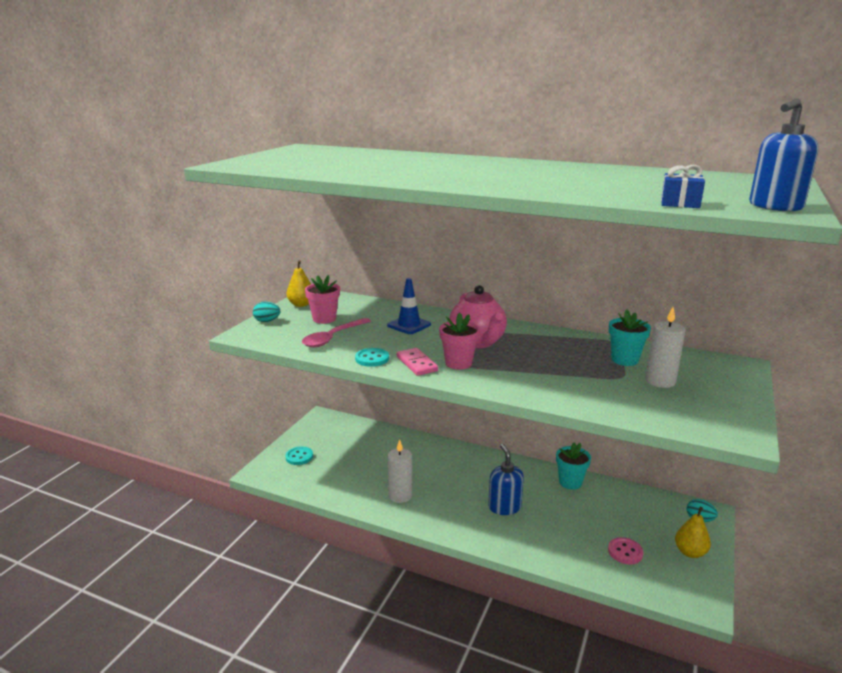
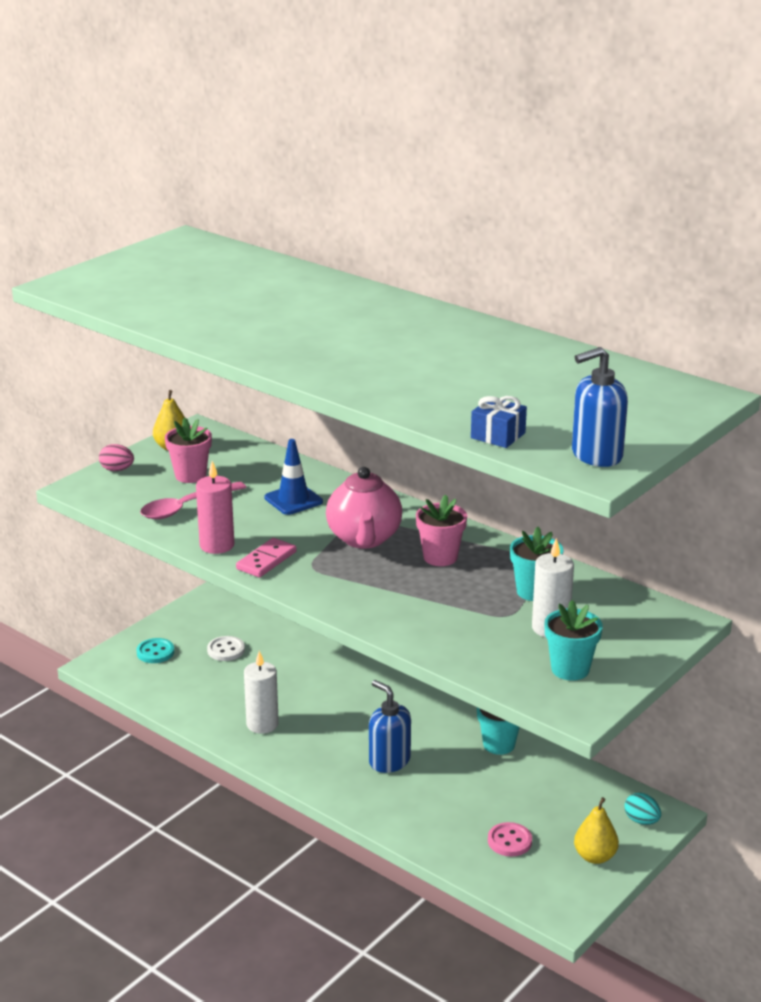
camera: 15 degrees right, 5 degrees up
(267, 321) = (117, 470): turquoise egg -> pink egg
(349, 448) = (226, 650): none -> white button
(372, 359) = (217, 545): turquoise button -> pink candle
(416, 364) = (266, 560): pink domino -> pink domino turned 45 degrees clockwise
(458, 363) = (318, 567): pink flower pot -> pink flower pot (440, 557)
(504, 507) = (389, 761): blue soap dispenser -> blue soap dispenser turned 45 degrees counterclockwise
(703, 407) = (570, 669): none -> turquoise flower pot

